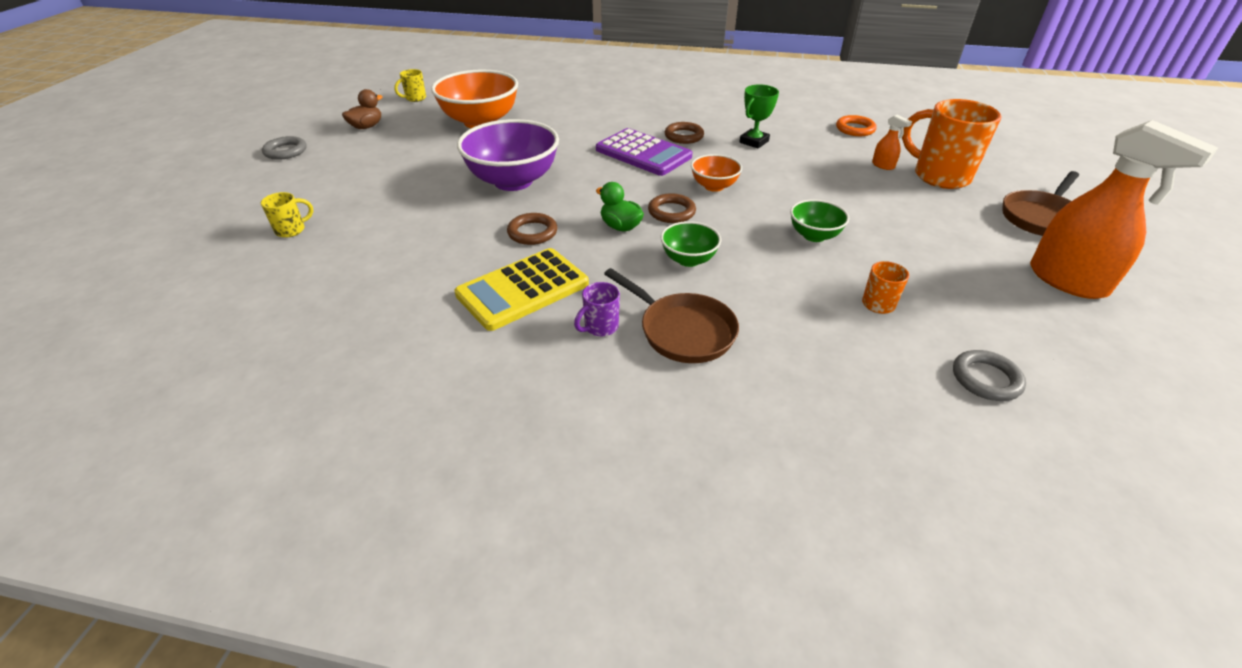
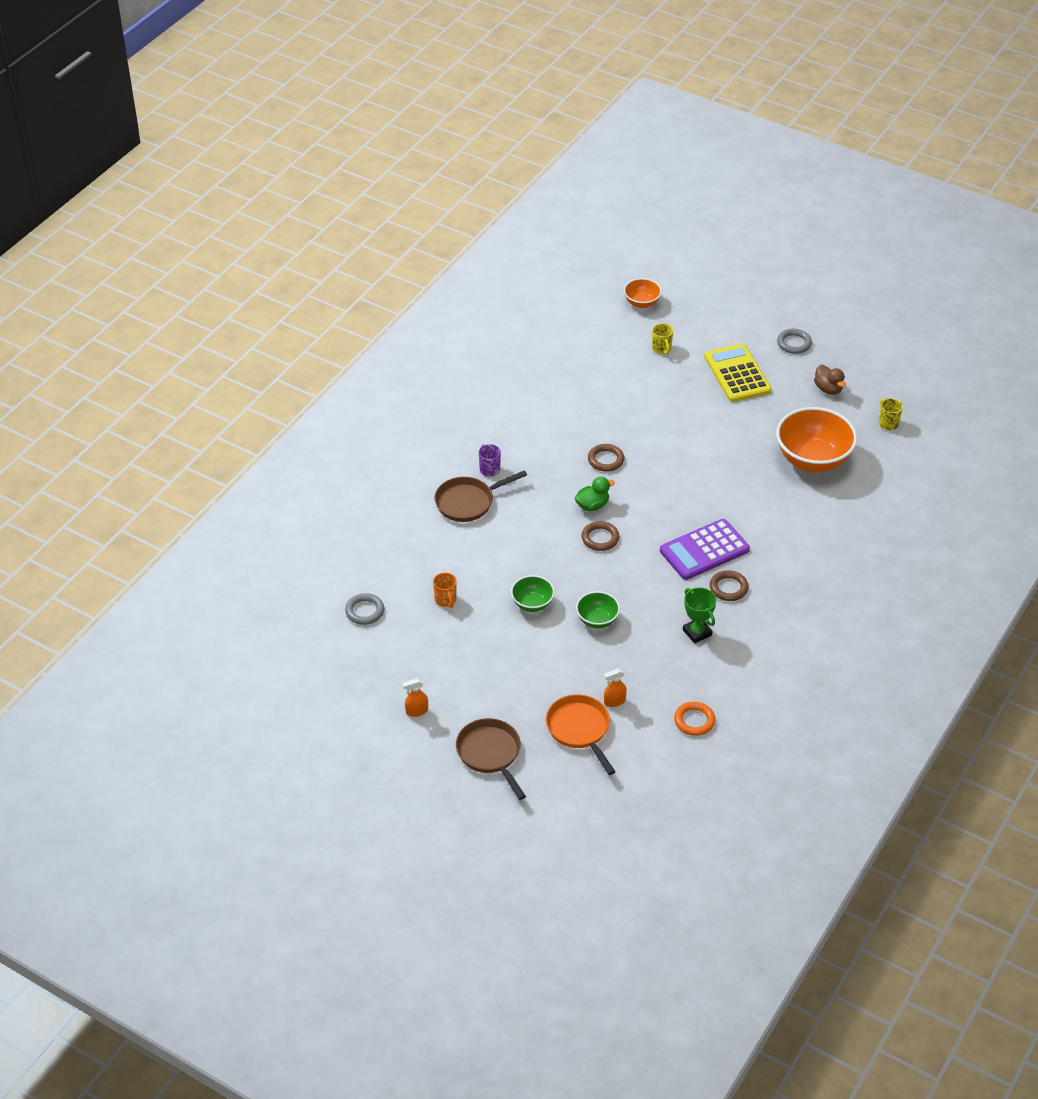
camera: 110 degrees right, 5 degrees up
(513, 181) = (687, 462): purple bowl -> none
(523, 289) = (541, 444): yellow calculator -> yellow calculator (737, 374)
(688, 259) = (536, 528): green bowl -> green bowl (597, 620)
(714, 186) = (627, 575): orange bowl -> orange bowl (642, 303)
(939, 176) = (580, 730): orange mug -> orange pan
(1067, 281) = (416, 711): orange spray bottle -> orange spray bottle, size x0.41

